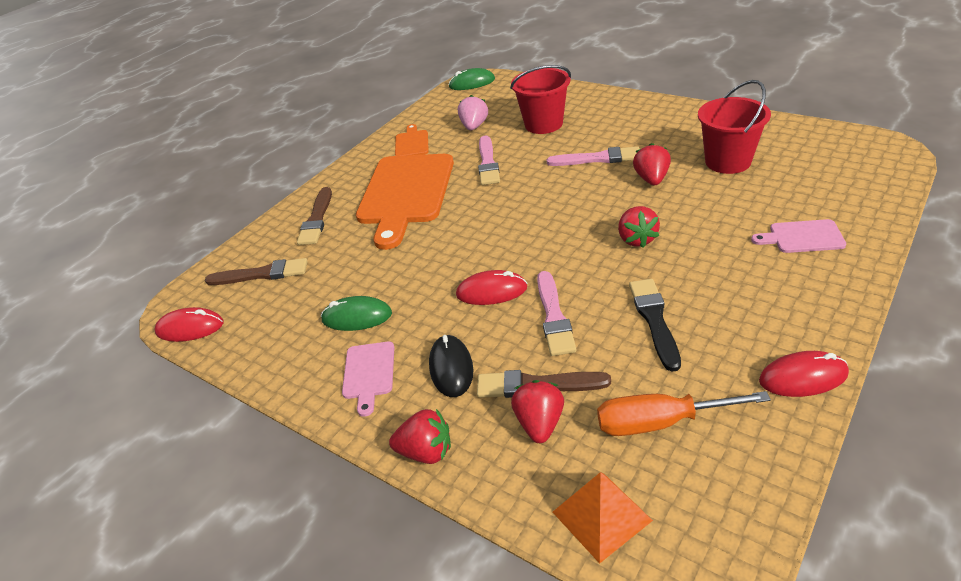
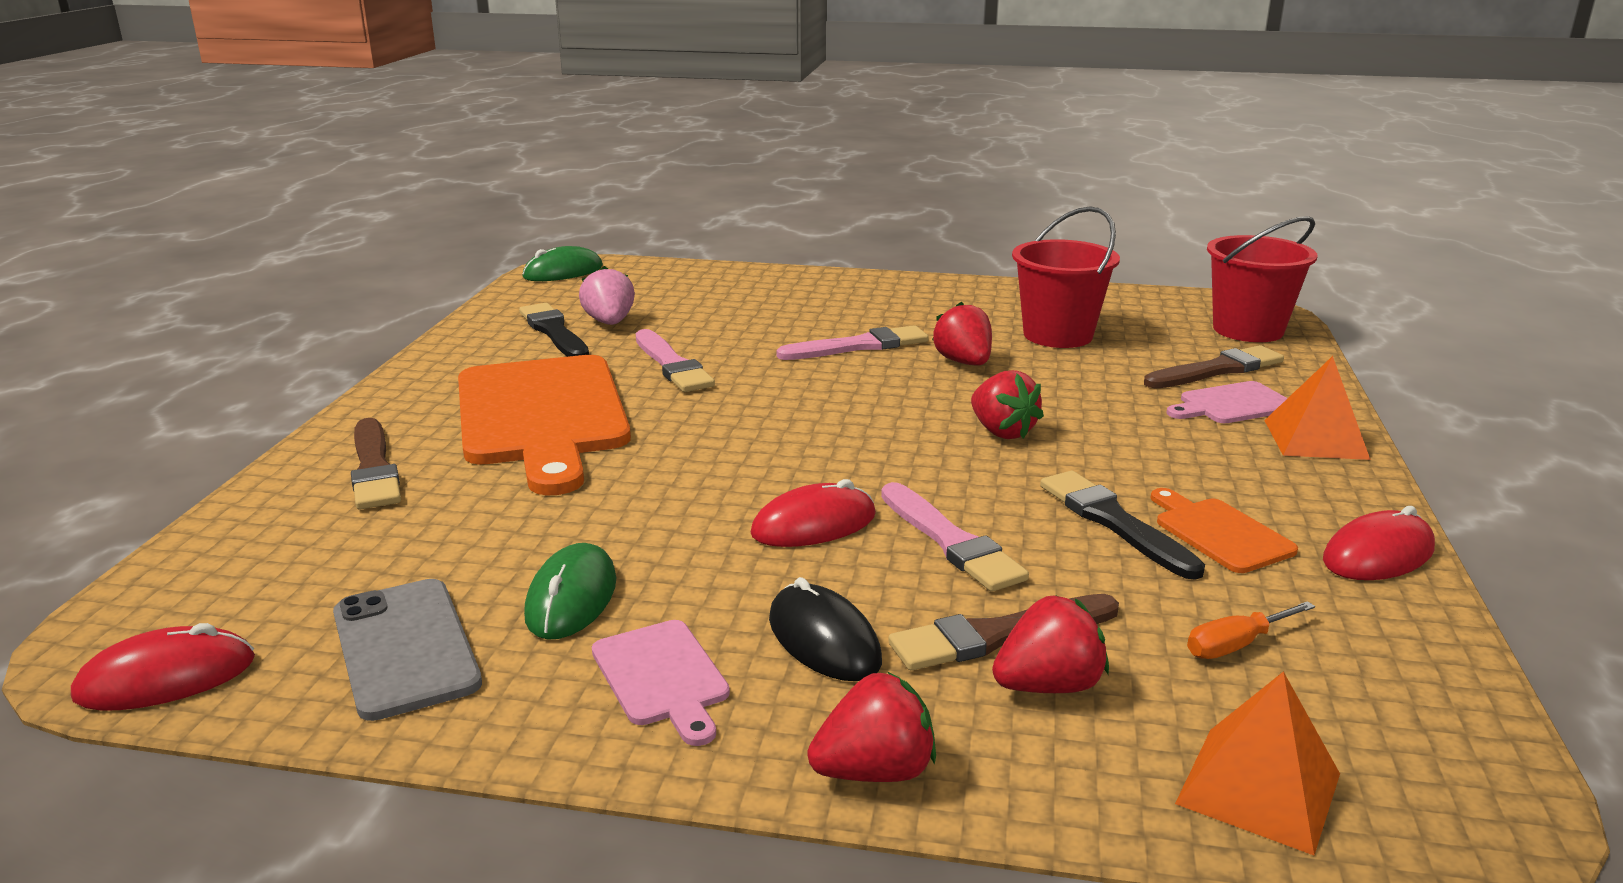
camera: 30 degrees left, 15 degrees down
(261, 274) = (298, 565): brown brush -> brown brush (1216, 370)
(278, 332) = (405, 648): none -> grey phone
(357, 317) = (571, 598): green mouse -> green mouse turned 60 degrees counterclockwise
(412, 143) = (503, 351): orange cutting board -> orange cutting board (1219, 533)
(443, 131) = (554, 332): none -> black brush
(540, 423) = (1048, 686): red strawberry -> red strawberry turned 90 degrees clockwise
(543, 124) = (733, 313): red bucket -> red bucket (1248, 330)
(660, 422) = (1236, 645): orange screwdriver -> orange screwdriver, size x0.55
(838, 275) = (1315, 439): none -> orange pyramid

